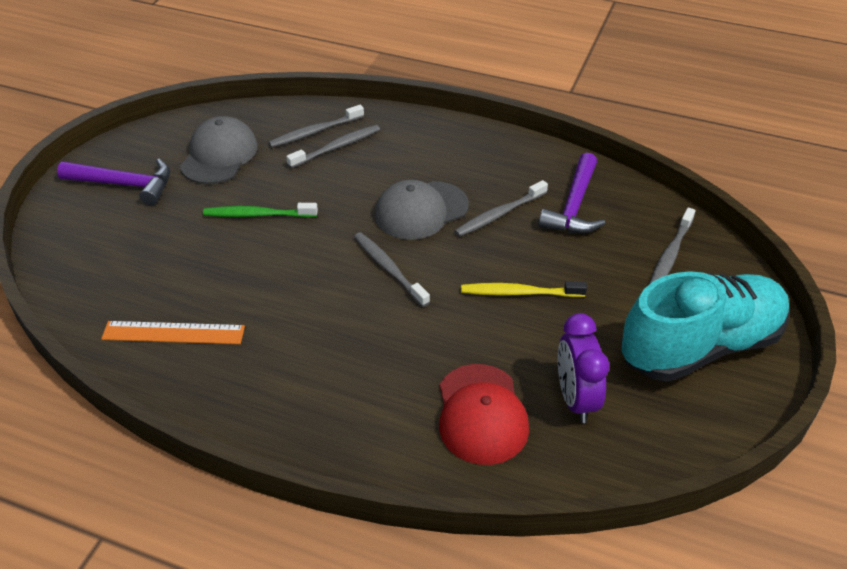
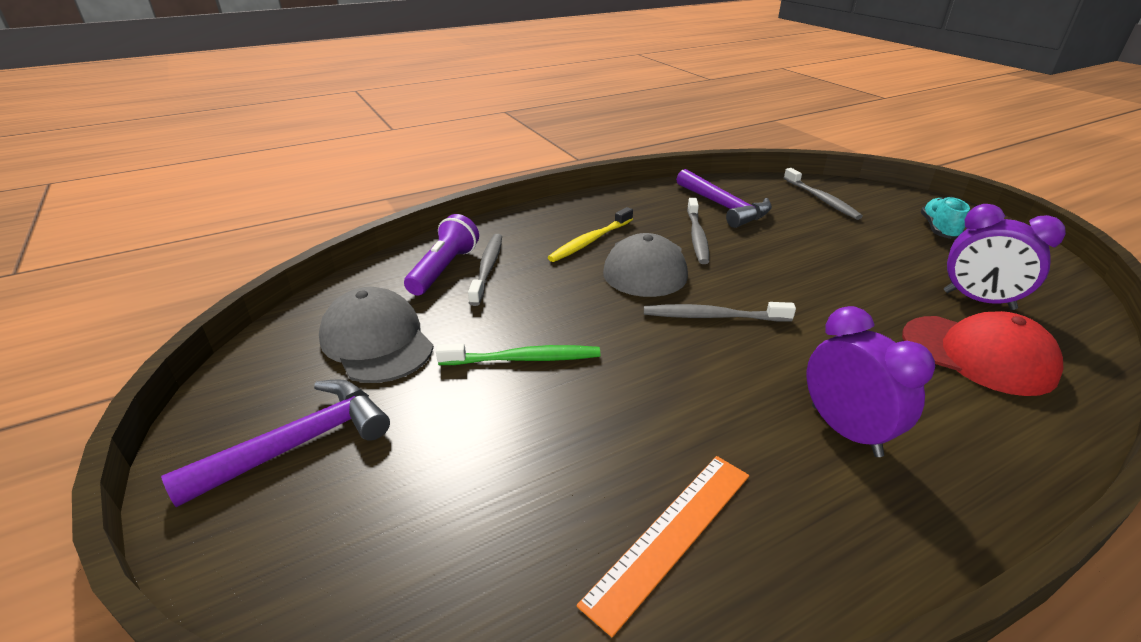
camera: 50 degrees left, 10 degrees down
(258, 215) = (523, 359): green toothbrush -> green toothbrush turned 135 degrees counterclockwise
(315, 132) = (444, 269): grey toothbrush -> purple flashlight
(319, 370) = (845, 430): none -> purple clock
(520, 293) = (813, 269): yellow toothbrush -> yellow toothbrush (590, 241)
(700, 346) = (939, 229): turquoise shoe -> turquoise shoe, size x0.43

